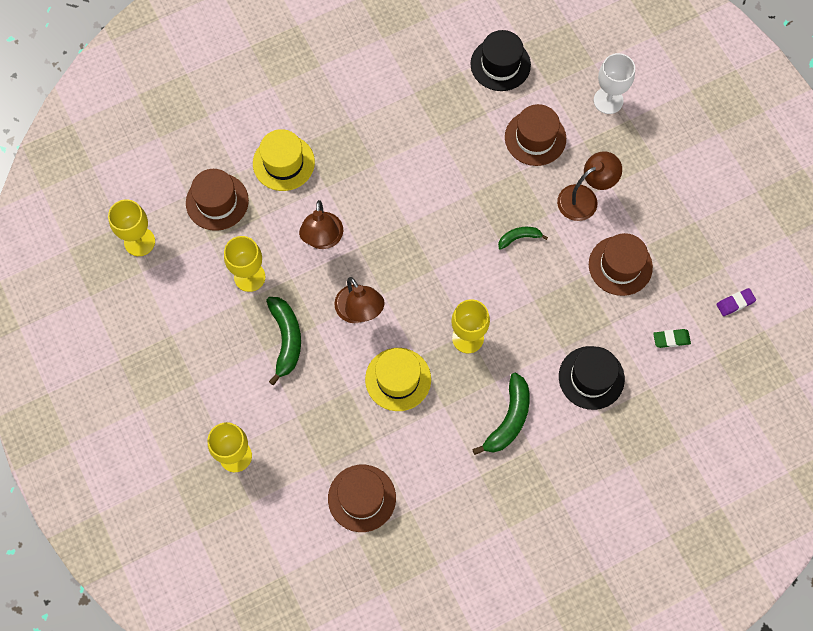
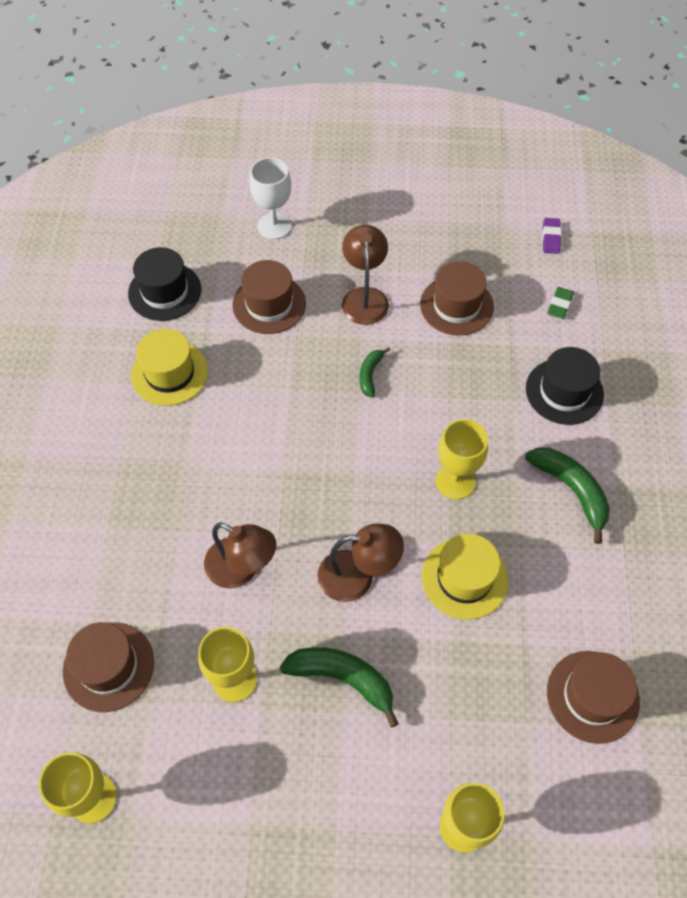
camera: 60 degrees left, 10 degrees down
(283, 163) = (115, 561): yellow hat -> yellow hat (169, 373)

